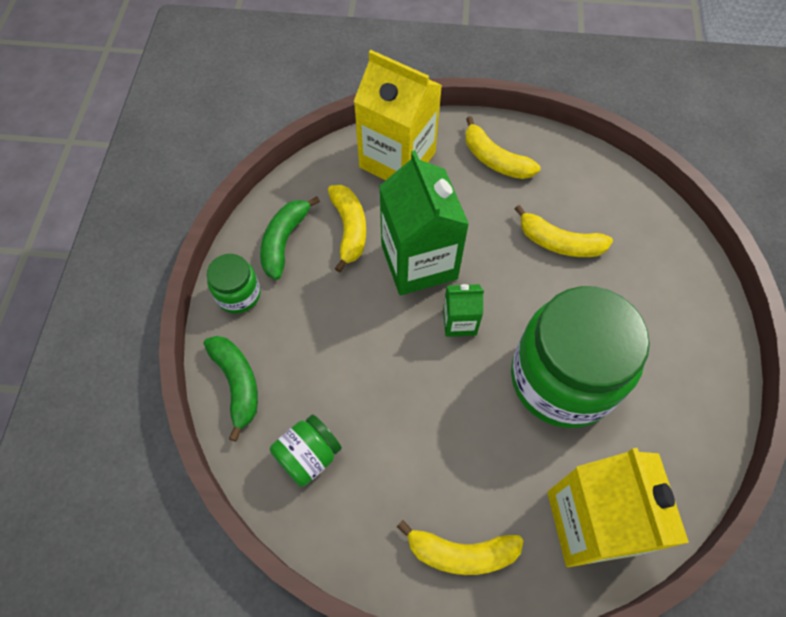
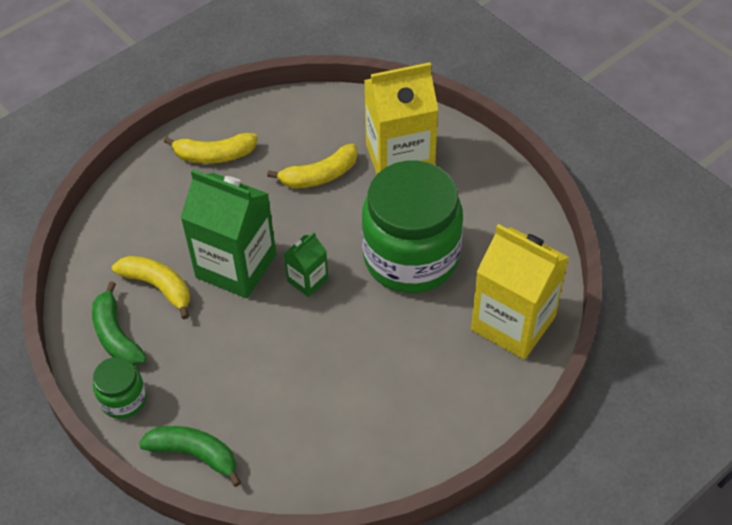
camera: 45 degrees left, 10 degrees down
(308, 456) = (299, 449): green jar -> none
(397, 160) = (140, 211): yellow carton -> yellow carton (400, 158)
(461, 553) = (458, 410): yellow banana -> none

